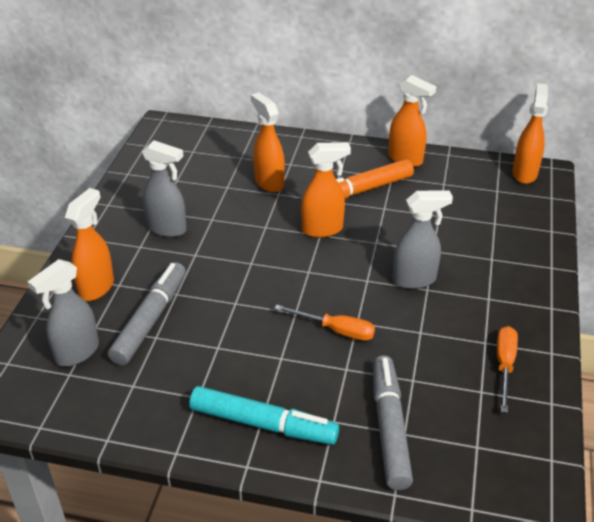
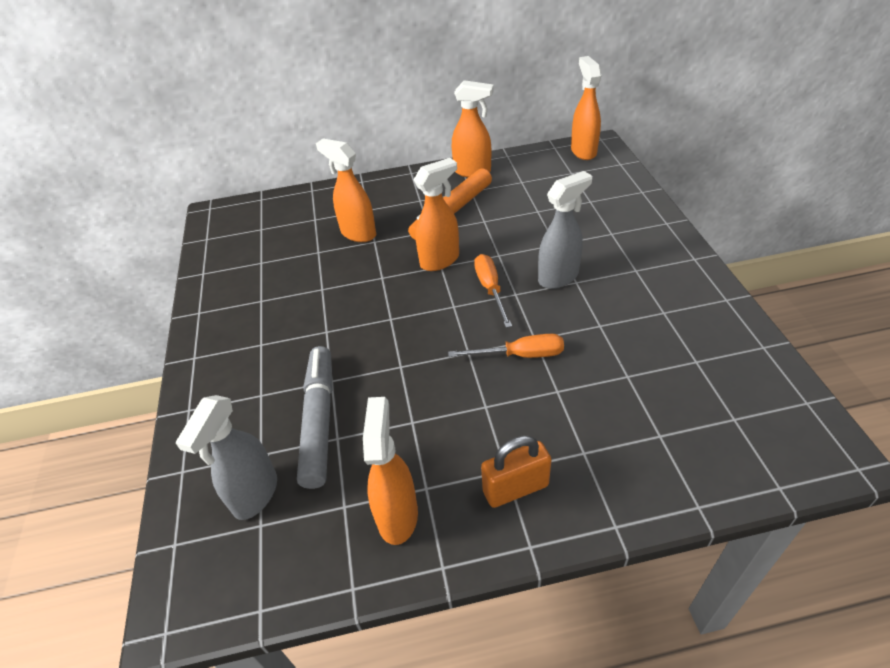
camera: 20 degrees left, 5 degrees up
(97, 287) = (236, 407): orange spray bottle -> orange spray bottle (397, 515)
(167, 229) = (280, 315): grey spray bottle -> none
(263, 424) = (515, 488): turquoise marker -> orange padlock
(389, 427) = (641, 435): grey marker -> none
(504, 366) = (697, 328): orange screwdriver -> orange screwdriver (490, 289)

